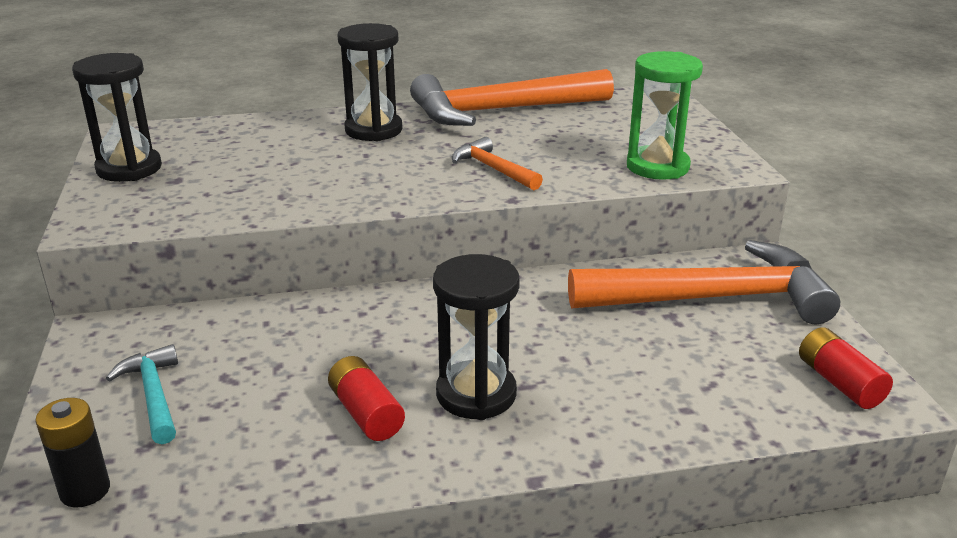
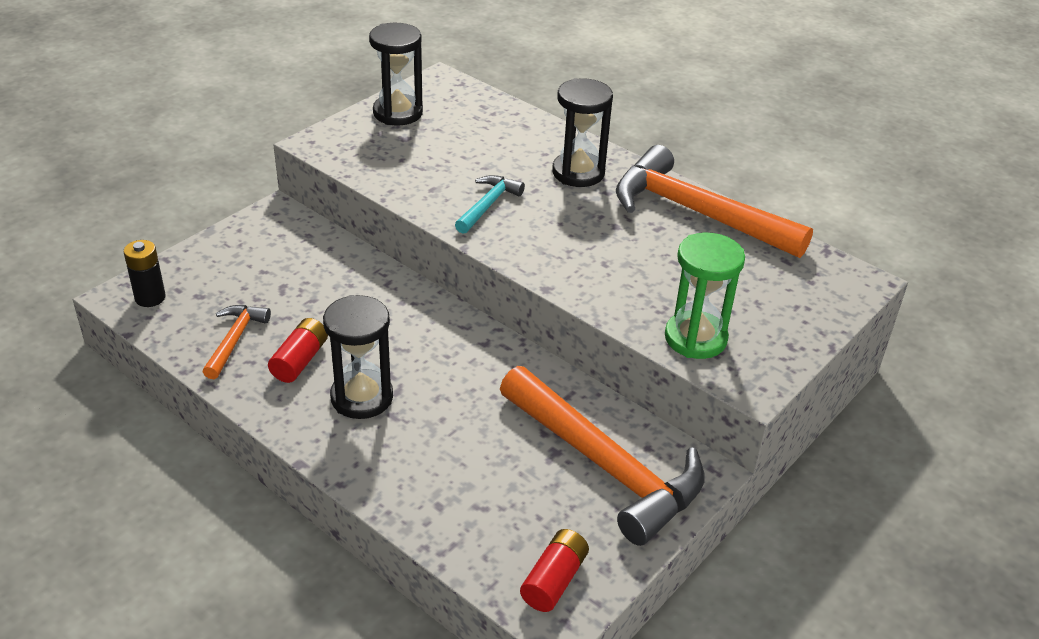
camera: 50 degrees right, 10 degrees up
(153, 395) = (242, 271): turquoise hammer -> turquoise hammer (488, 205)
(493, 169) = (584, 257): orange hammer -> orange hammer (234, 339)

